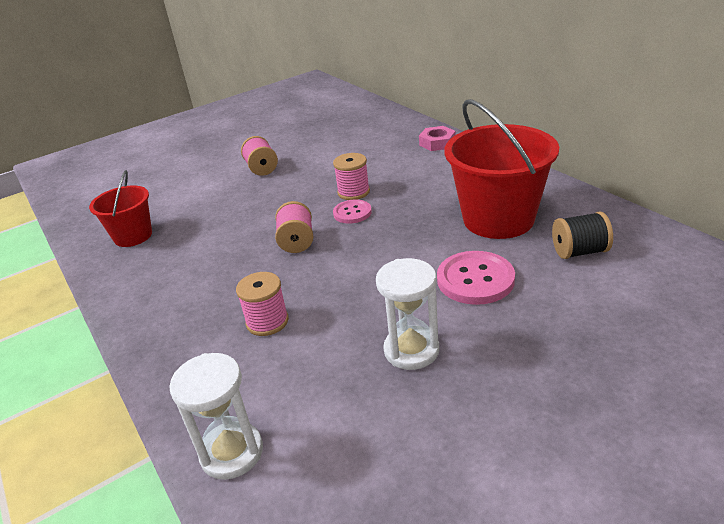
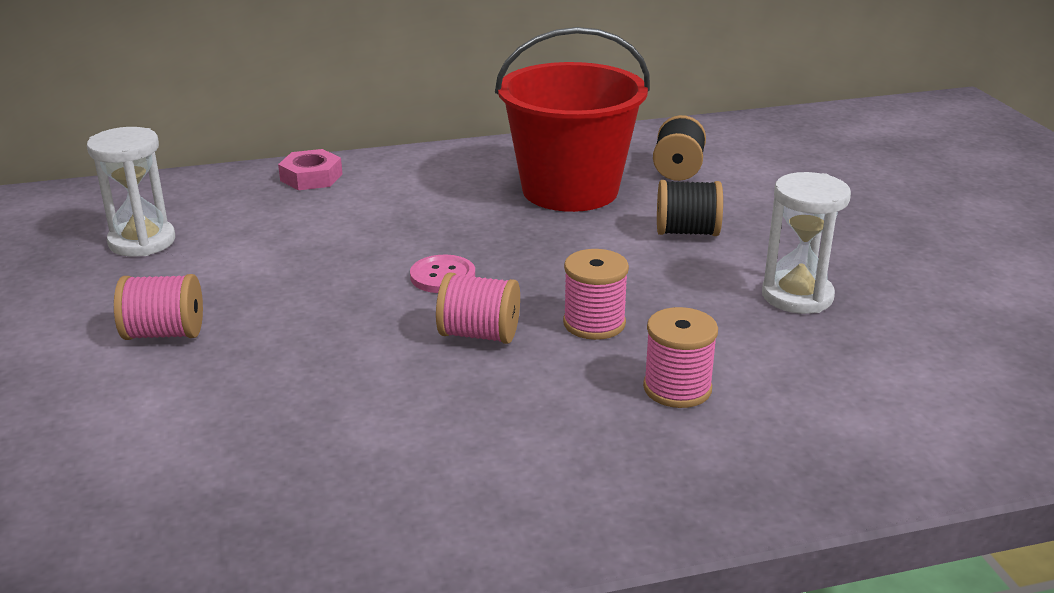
camera: 75 degrees left, 5 degrees down
(133, 236) = (253, 523): red bucket -> none
(232, 452) = (935, 448): white hourglass -> white hourglass (142, 242)
(353, 192) = (379, 264): pink spool -> pink spool (594, 323)
(475, 279) = (687, 232): pink button -> black spool

